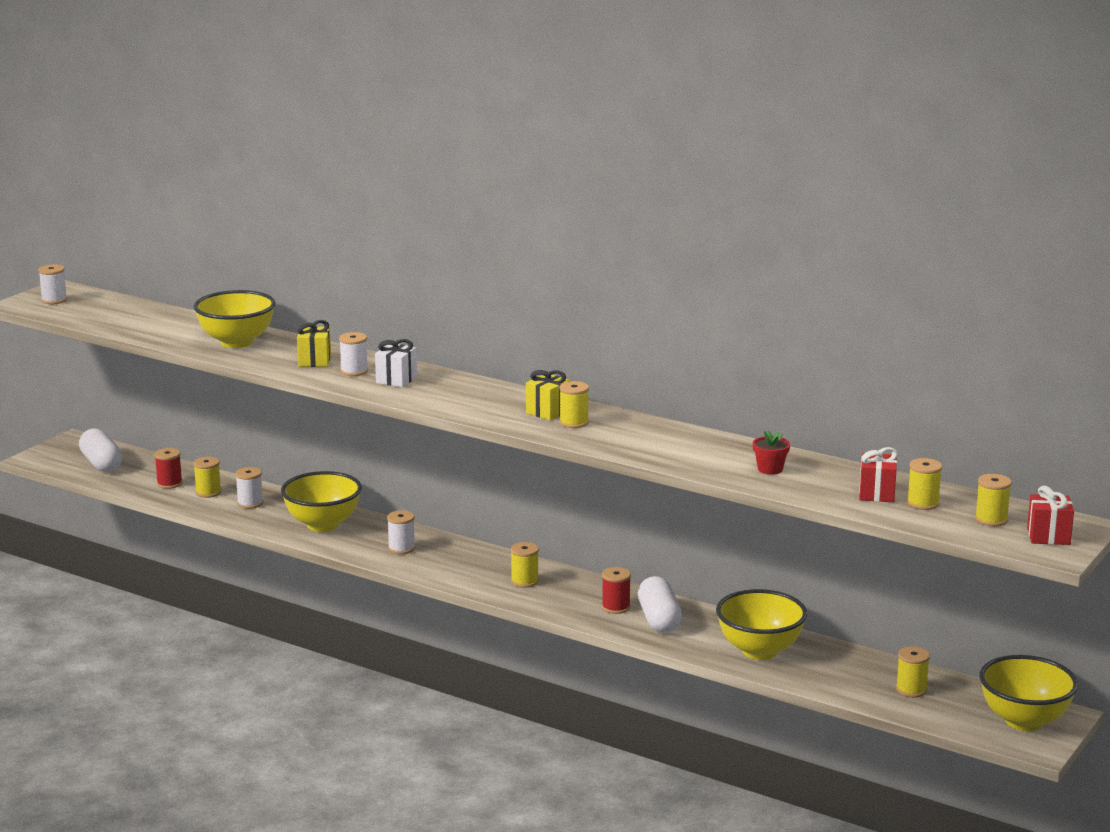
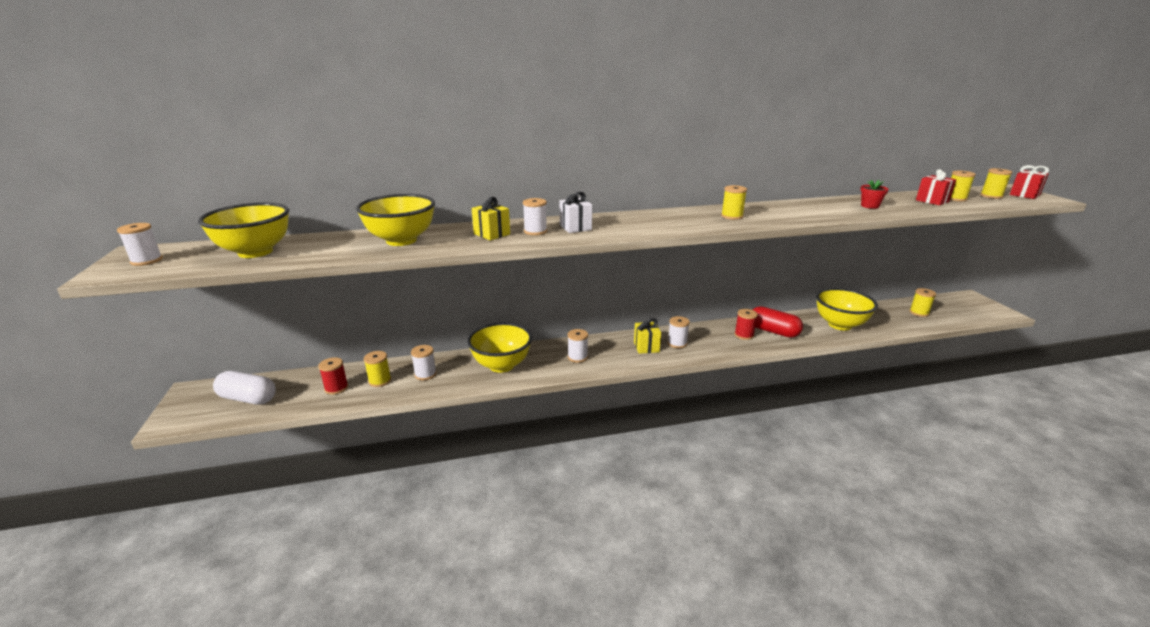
camera: 45 degrees left, 5 degrees up
(524, 581) = (677, 343): yellow spool -> white spool
(548, 412) = (703, 216): yellow gift -> yellow gift (646, 347)
(659, 619) = (773, 331): white capsule -> red capsule
(1024, 721) = (973, 305): yellow bowl -> yellow bowl (255, 252)

